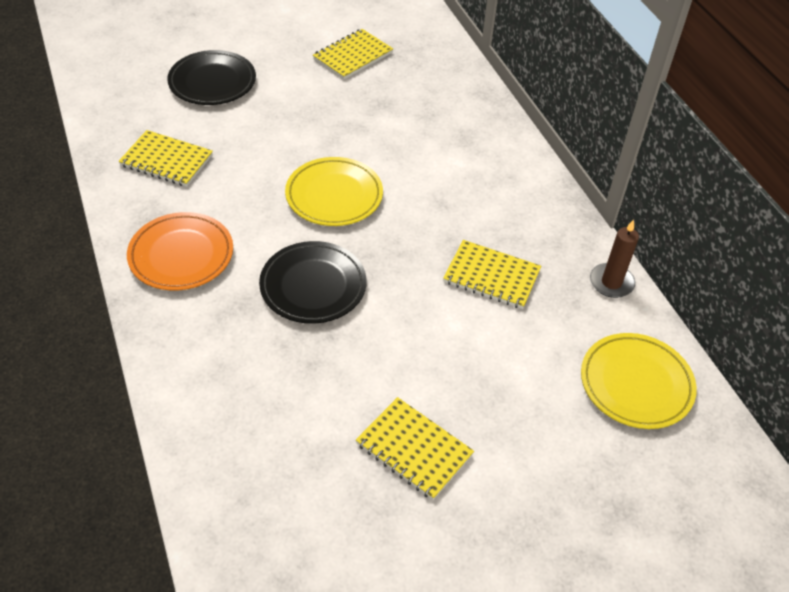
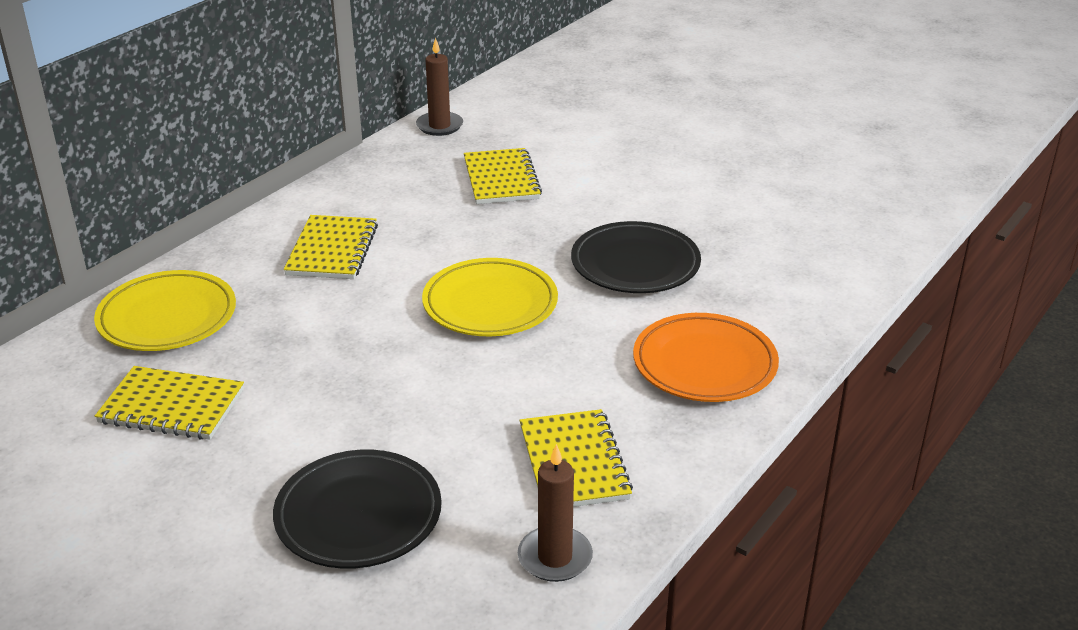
camera: 120 degrees left, 15 degrees down
(118, 125) = (555, 557): none -> brown candle
(414, 449) = (732, 158): yellow notebook -> yellow notebook (332, 250)
(636, 384) = (544, 94): yellow plate -> yellow plate (167, 317)

